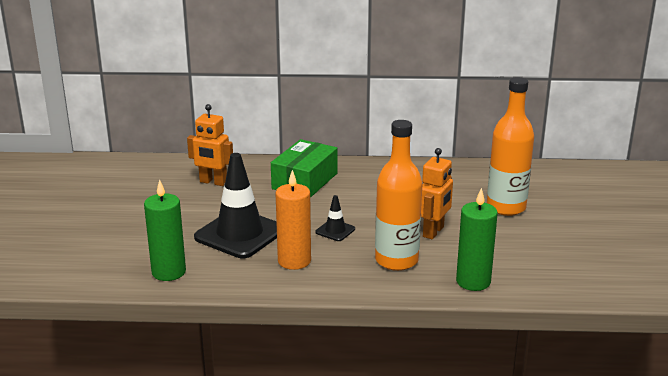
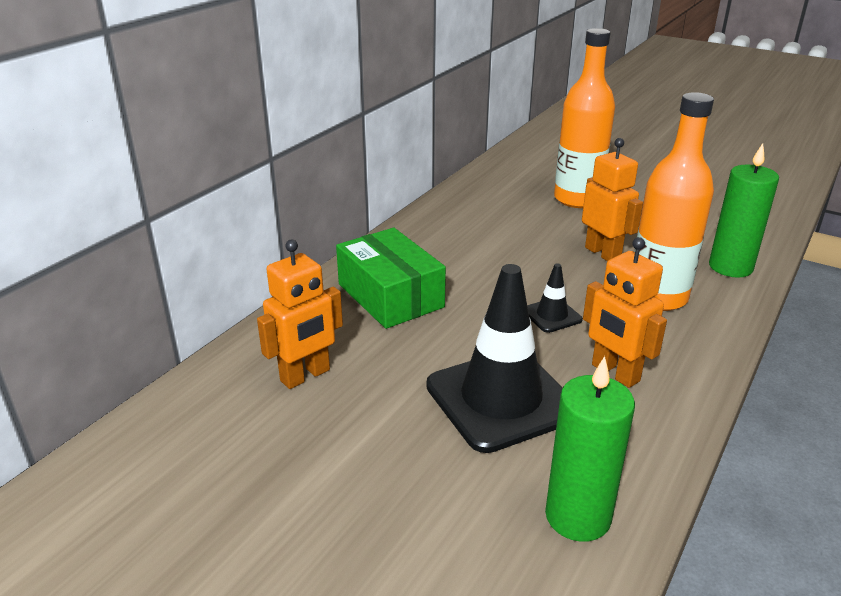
camera: 60 degrees left, 5 degrees up
(294, 261) = (615, 373): orange candle -> orange robot

